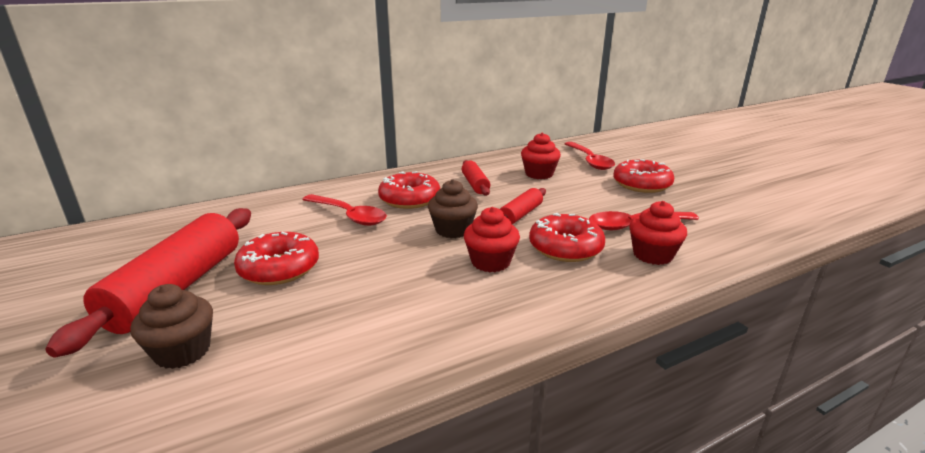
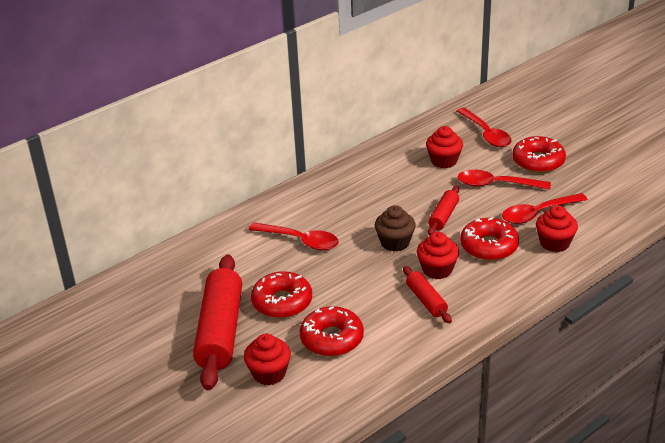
camera: 10 degrees left, 10 degrees up
(182, 351) = (269, 373): brown cupcake -> red cupcake
(409, 199) = (341, 213): red donut -> red donut (332, 339)
(475, 184) = (391, 184): red rolling pin -> red rolling pin (426, 300)
(590, 196) = (496, 184): none -> red spoon

